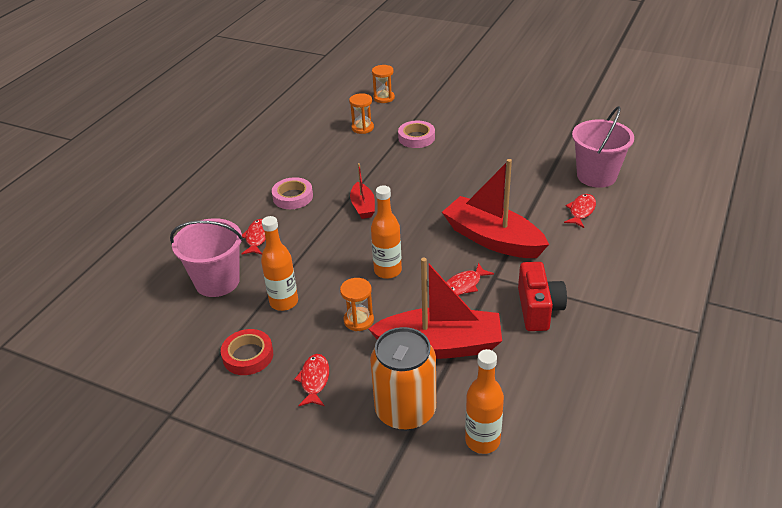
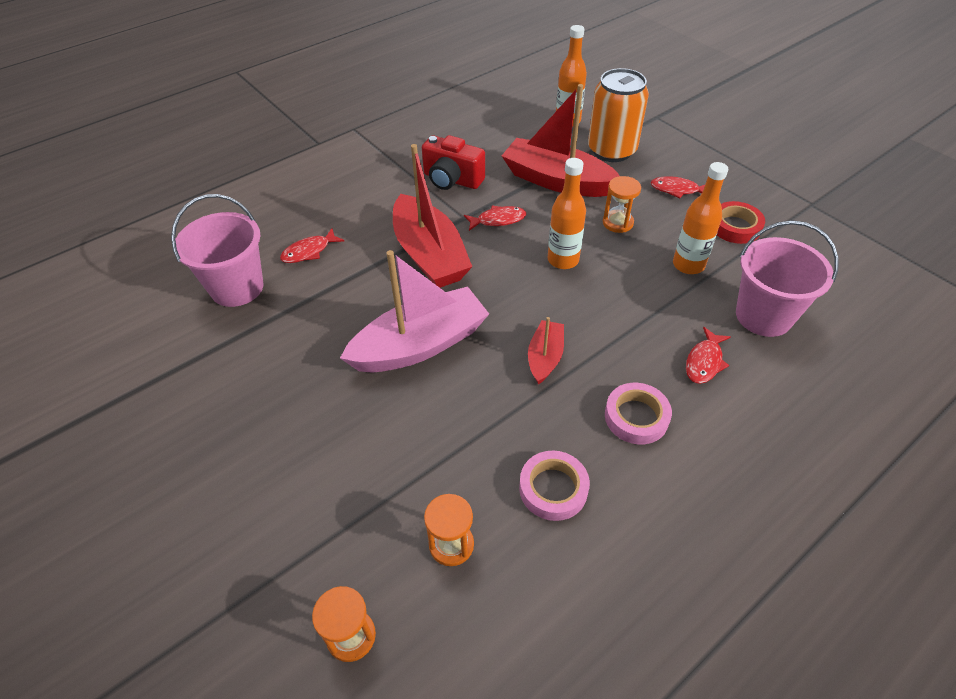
camera: 155 degrees left, 10 degrees up
(314, 380) = (677, 190): red fish -> red fish turned 75 degrees clockwise
(416, 138) = (382, 468): pink tape -> pink tape (553, 488)
(446, 187) = (420, 345): none -> pink boat
(538, 309) = (452, 180): red camera -> red camera turned 90 degrees counterclockwise

